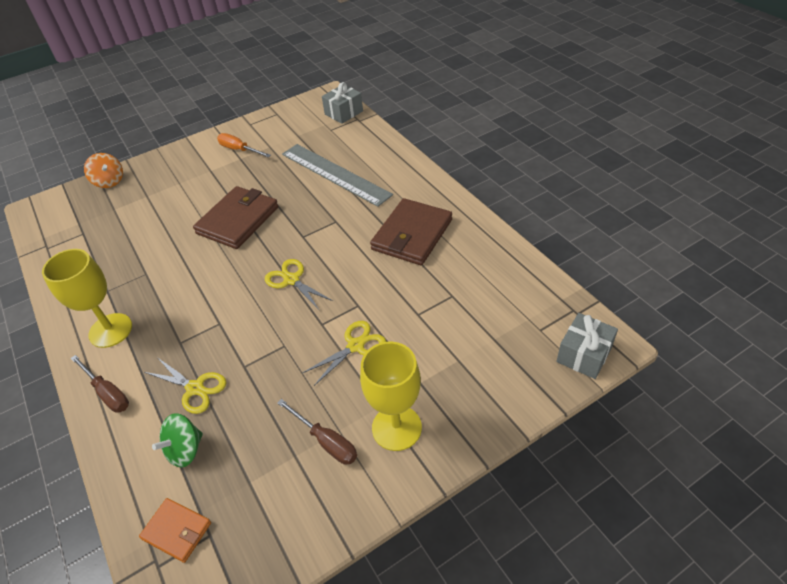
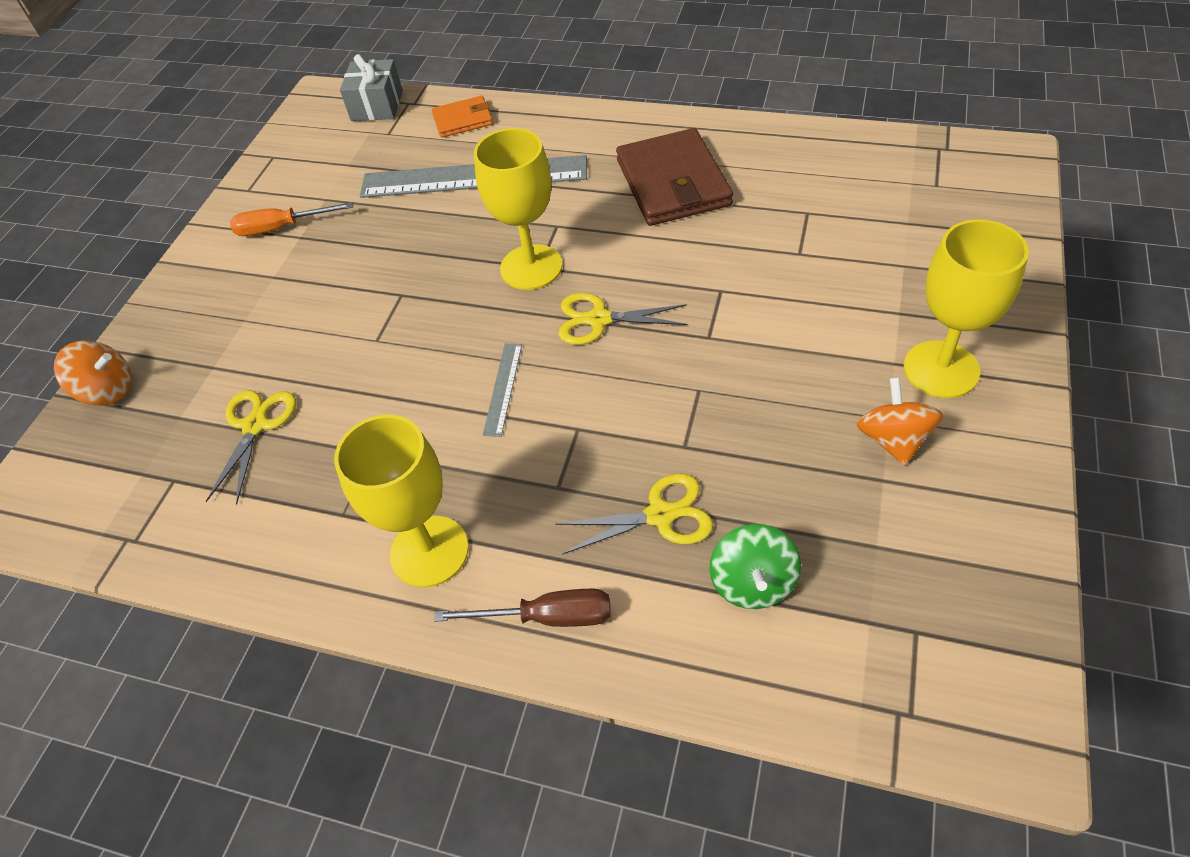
camera: 40 degrees left, 5 degrees up
(177, 531) = (875, 663): orange wallet -> orange wallet (463, 120)
(218, 282) = (503, 388): none -> grey ruler
(238, 220) = (416, 305): brown wallet -> none
(299, 234) = (531, 267): none -> yellow goblet
(326, 441) = (893, 439): brown screwdriver -> orange spinning top
(356, 345) = (781, 329): yellow scissors -> yellow scissors (255, 425)
(584, 354) = (1004, 179): grey gift -> none

